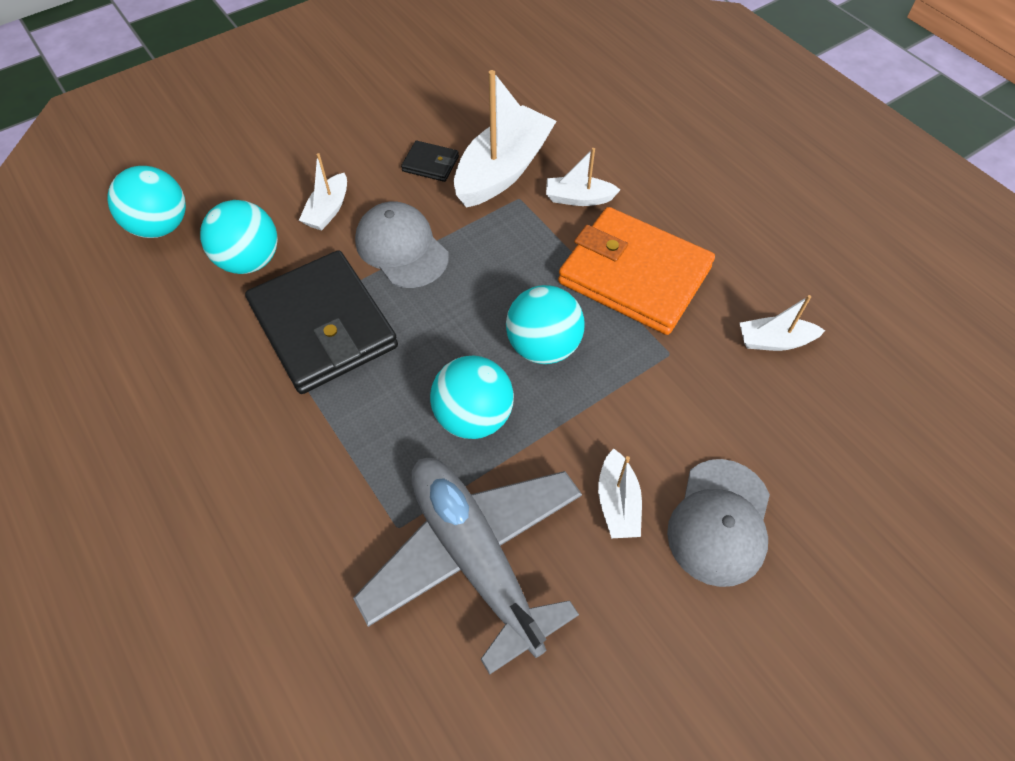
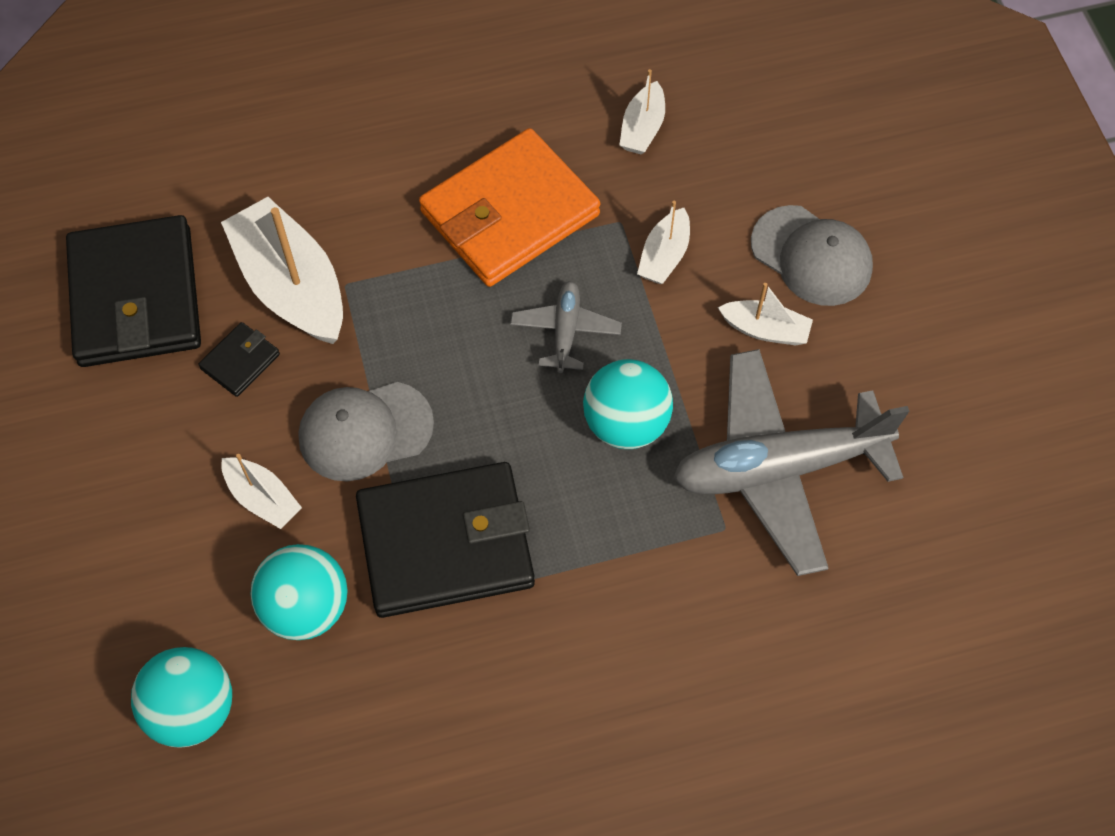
camera: 70 degrees left, 5 degrees up
(457, 99) = (136, 297): none -> black wallet
(543, 346) = (565, 331): turquoise ball -> grey plane
(578, 198) = (375, 224): white boat -> white boat (664, 256)

